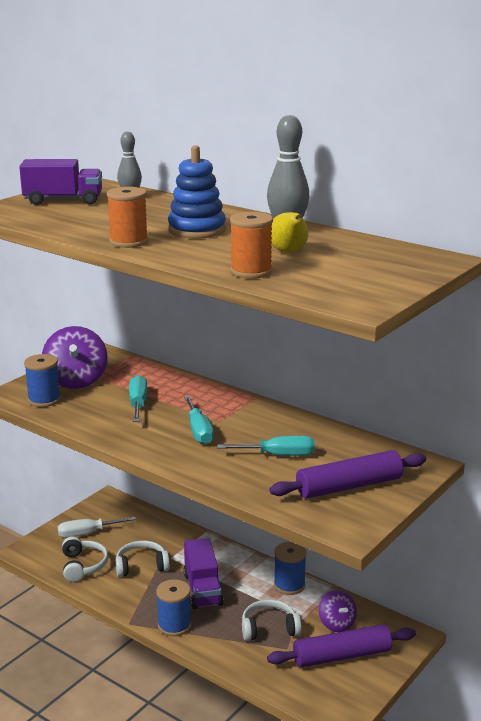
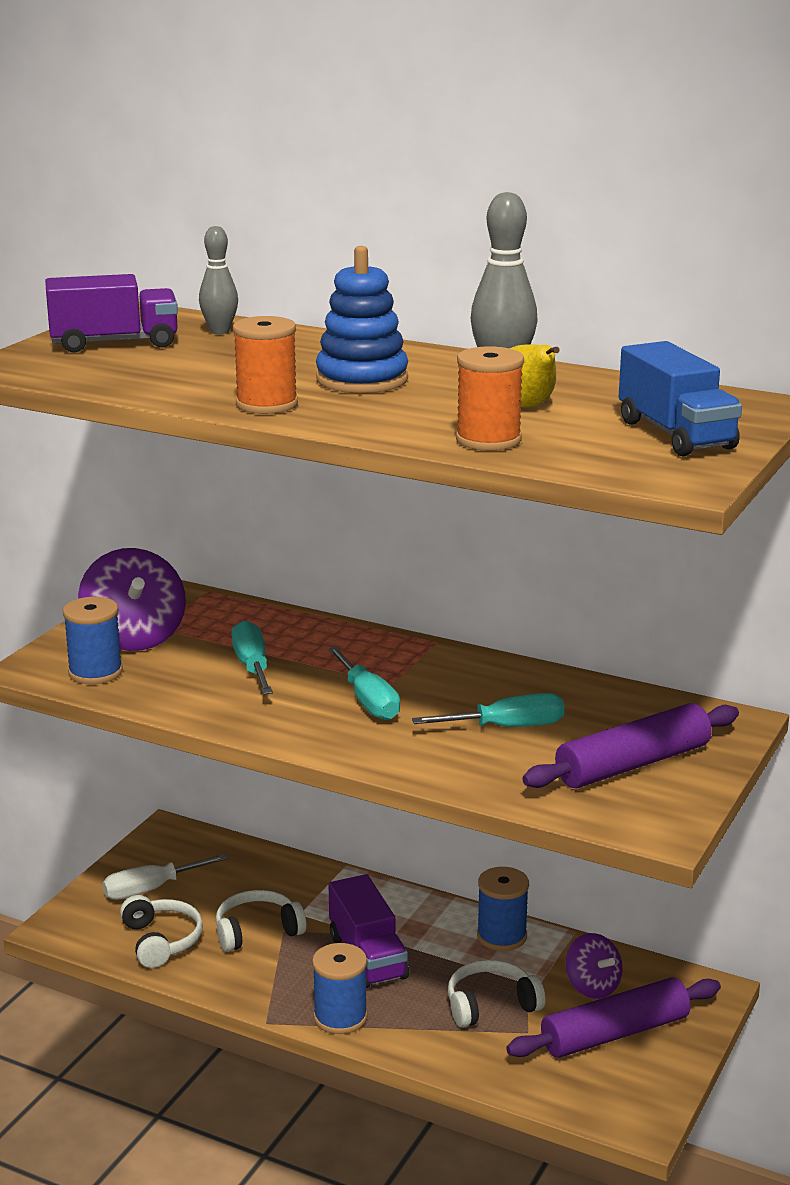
camera: 10 degrees left, 0 degrees up
(374, 275) = (676, 434): none -> blue truck

